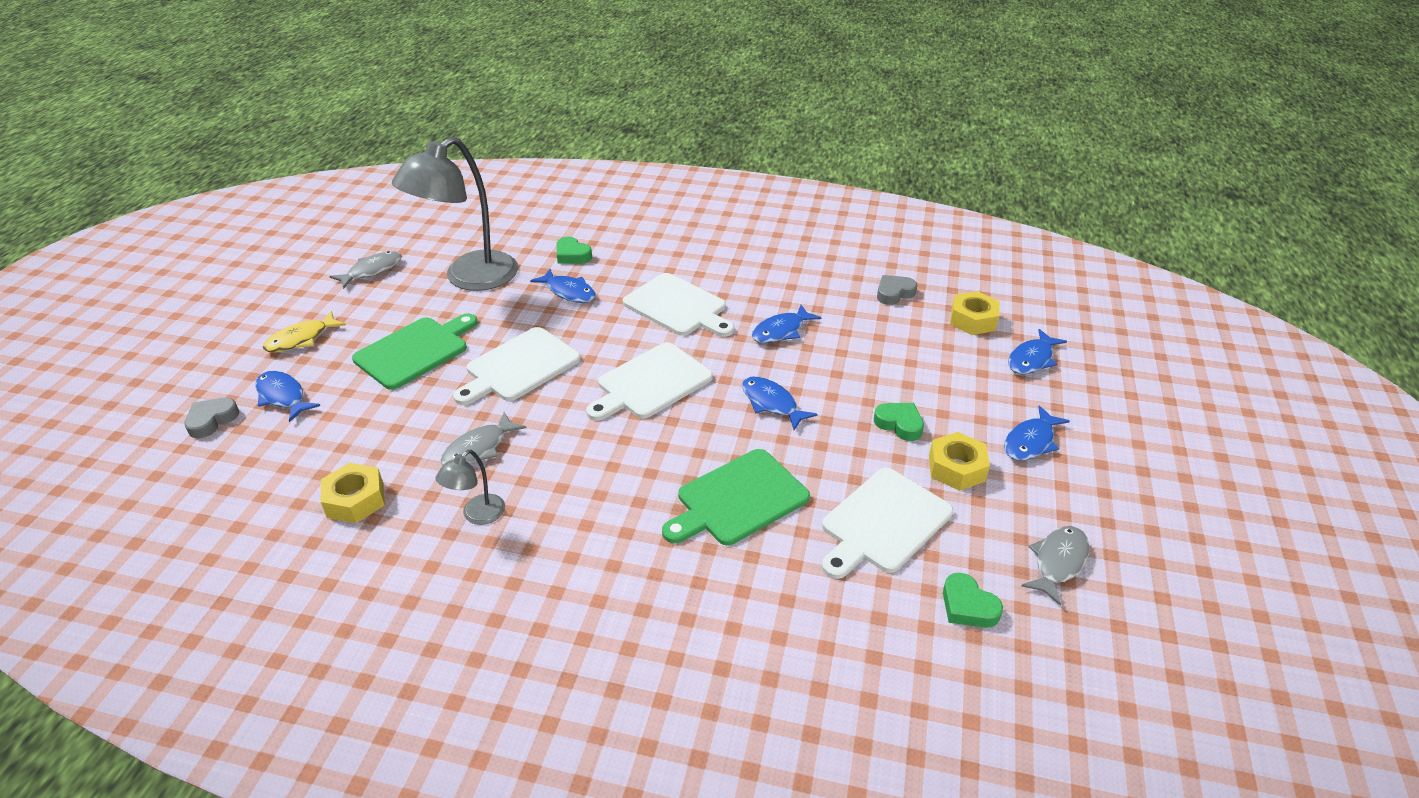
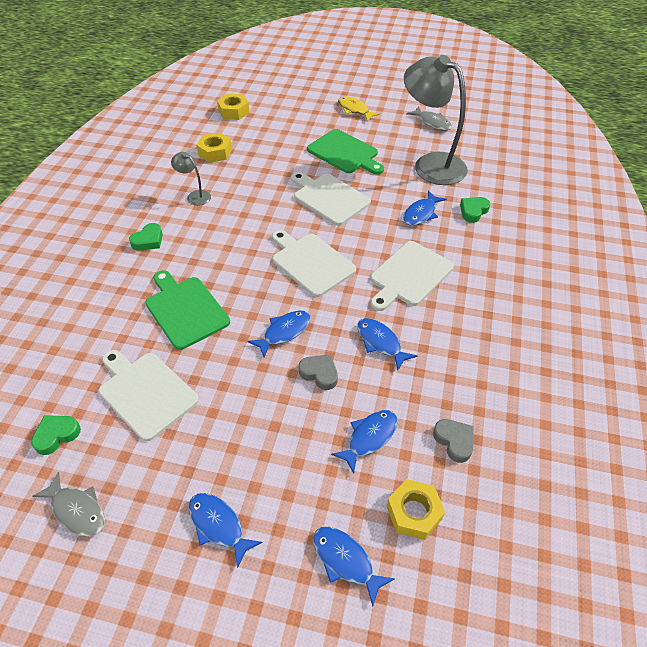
camera: 90 degrees right, 10 degrees up
(212, 420) = (283, 97): grey heart -> grey heart (319, 373)
(283, 396) = (301, 114): blue fish -> blue fish (369, 437)
(479, 448) = (250, 190): grey fish -> none
(899, 424) = (252, 418): green heart -> green heart (148, 240)
(956, 468) = (194, 453): yellow nut -> yellow nut (234, 111)

